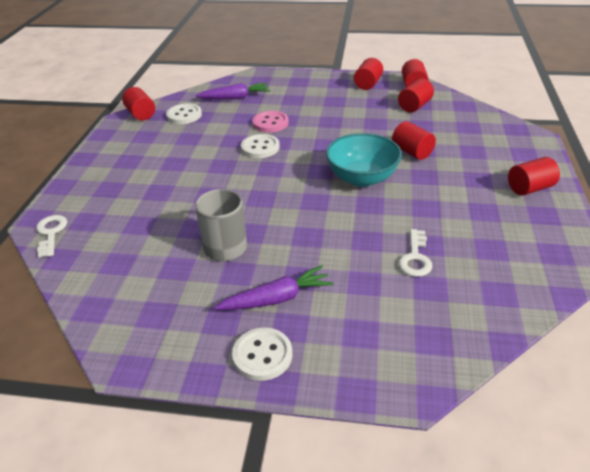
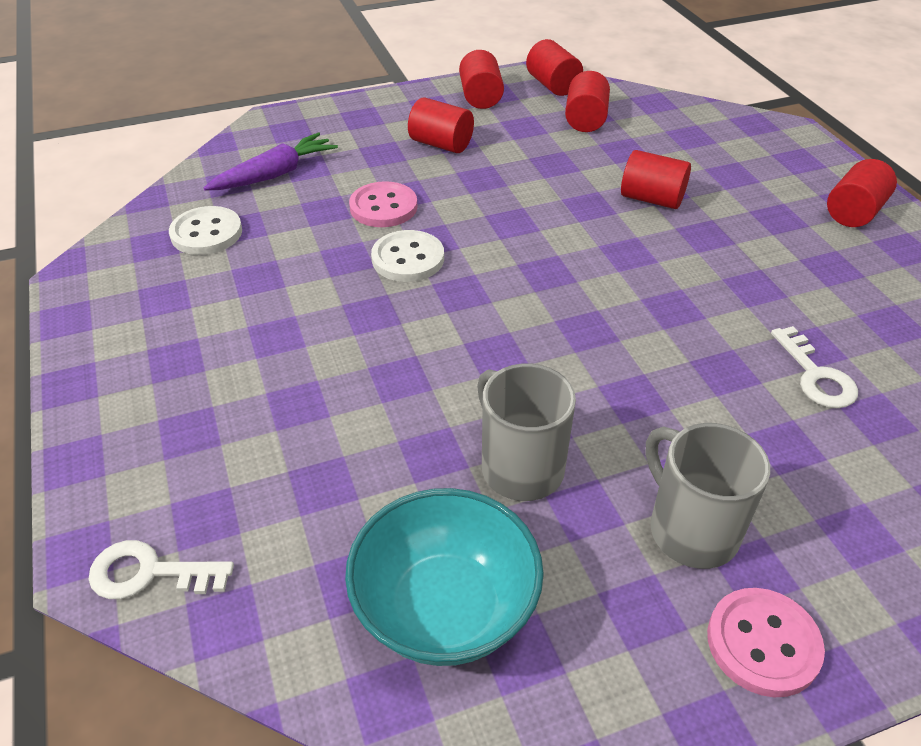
camera: 30 degrees left, 5 degrees up
(51, 233) = (149, 573): white key -> white key turned 45 degrees counterclockwise
(141, 114) = (113, 253): red cylinder -> red cylinder (441, 144)
(262, 355) = (763, 643): white button -> pink button
(277, 298) = (690, 529): purple carrot -> grey mug
(362, 178) = (621, 265): turquoise bowl -> turquoise bowl (445, 608)

